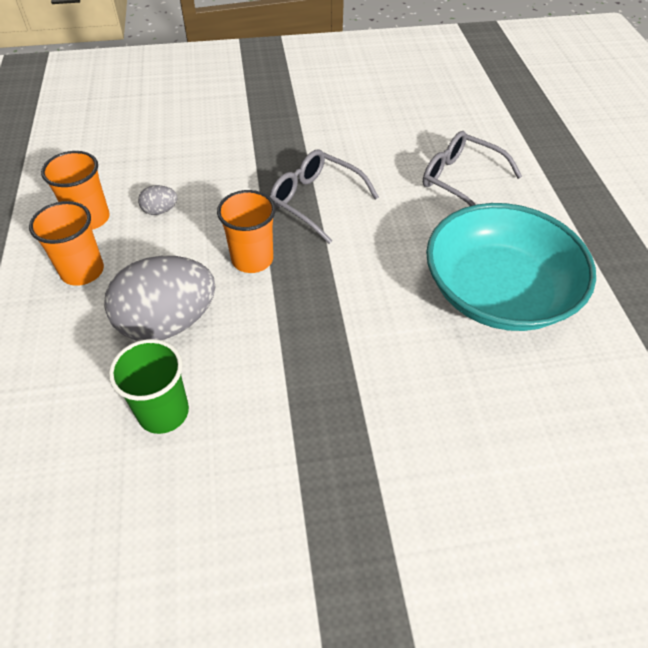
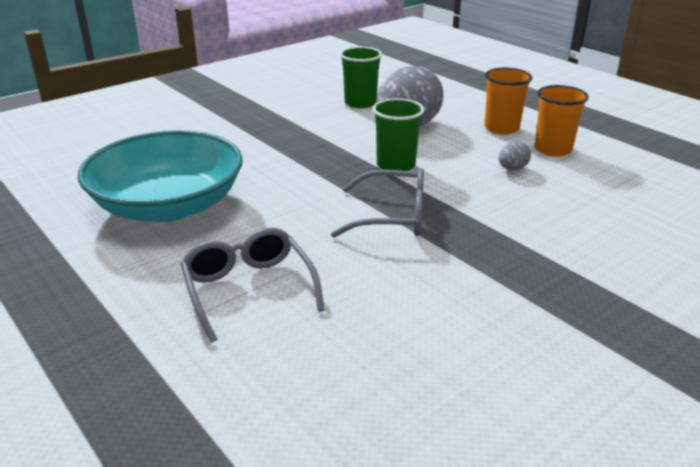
camera: 150 degrees right, 20 degrees down
(252, 259) = (396, 165): orange cup -> green cup
(461, 180) = (249, 289): grey glasses -> grey glasses turned 120 degrees counterclockwise

